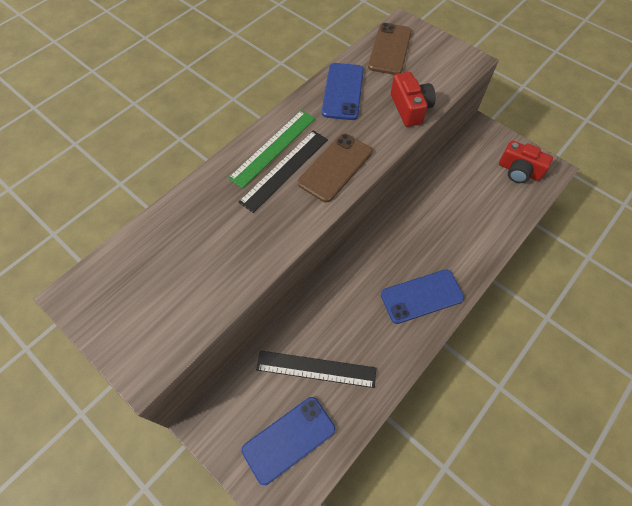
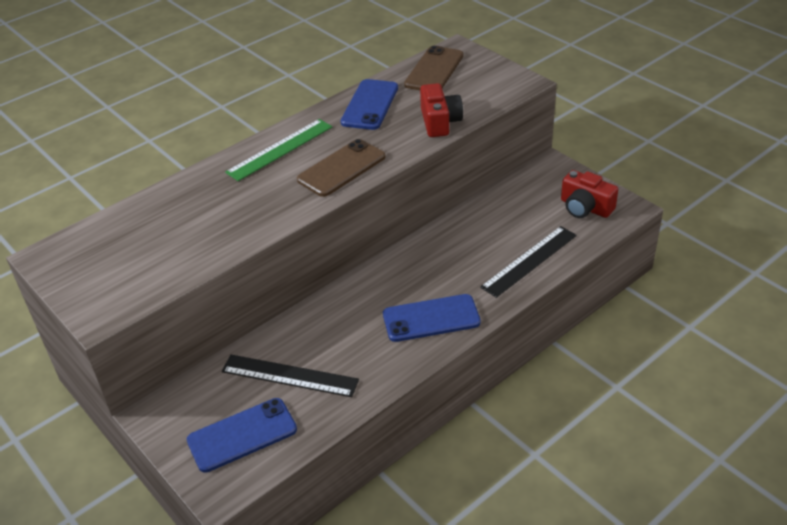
camera: 10 degrees right, 20 degrees down
(284, 170) = (286, 168): black ruler -> black ruler (529, 261)

